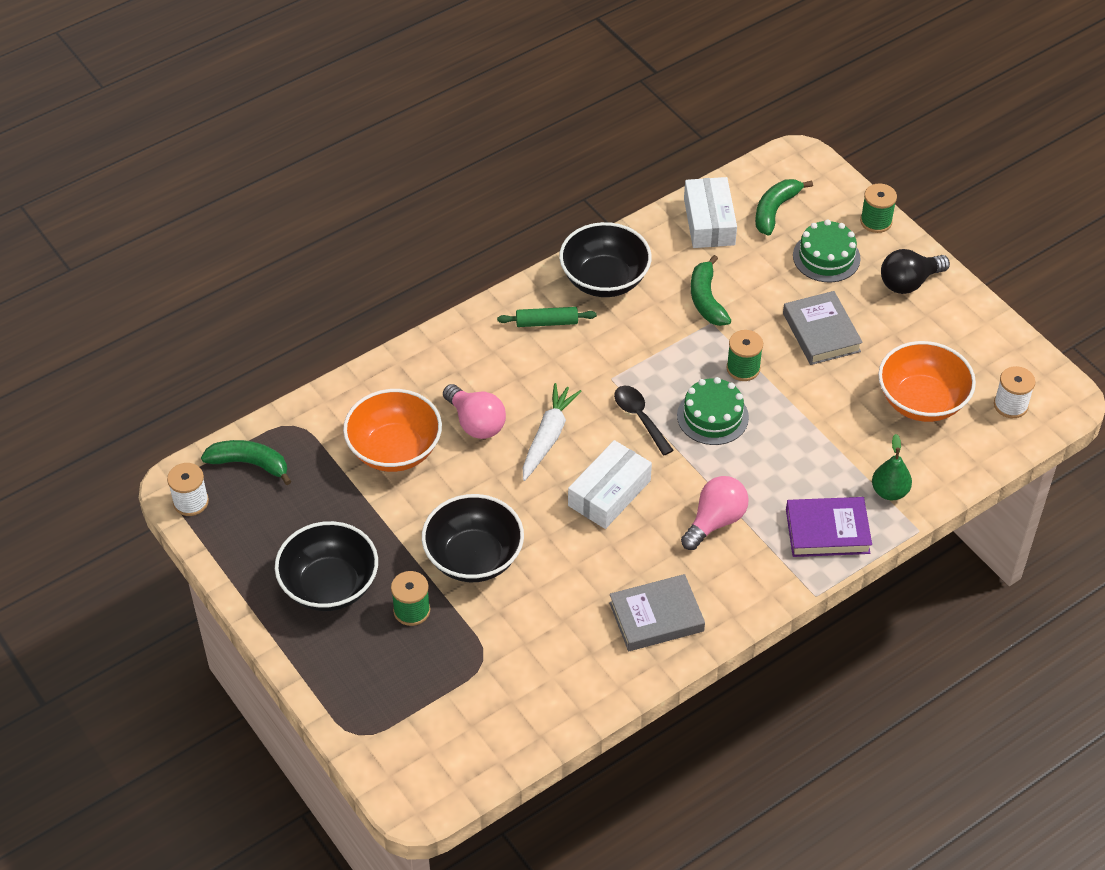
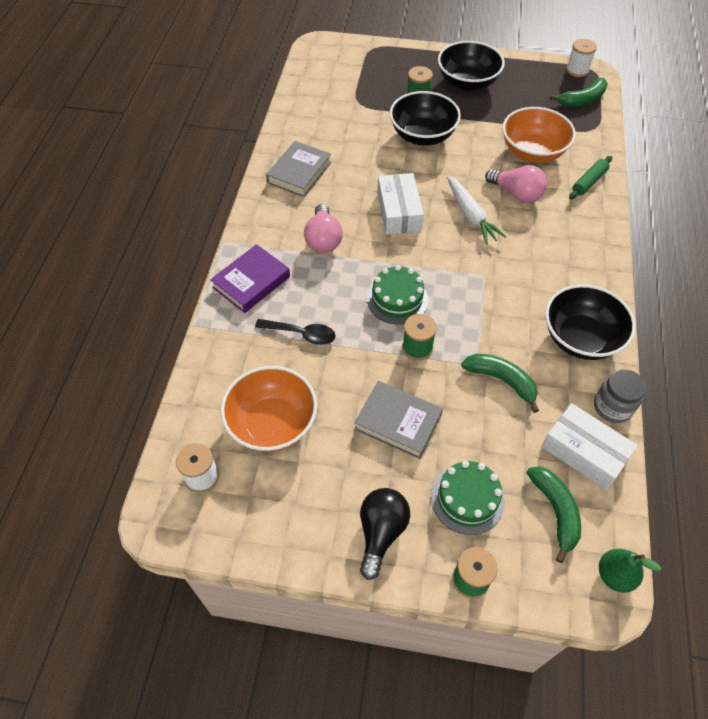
camera: 135 degrees right, 5 degrees up
(476, 423) = (516, 194): pink light bulb -> pink light bulb turned 150 degrees counterclockwise
(546, 322) = (569, 279): green rolling pin -> green rolling pin (589, 182)
(639, 418) = (437, 264): black spoon -> black spoon (301, 334)
(649, 228) = (612, 407): none -> grey jar
(889, 491) = (235, 336): green pear -> green pear (615, 575)

